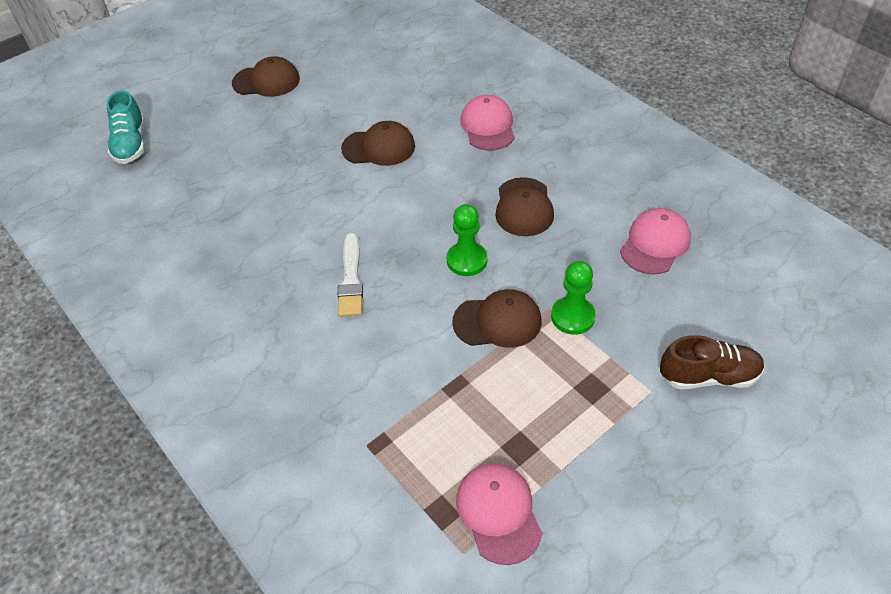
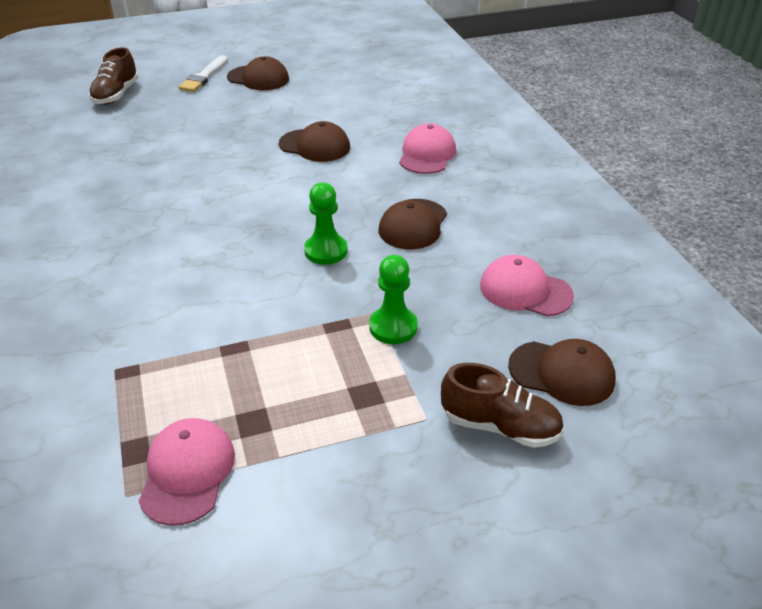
camera: 20 degrees right, 10 degrees down
(131, 144) = (116, 95): turquoise shoe -> brown shoe
(351, 279) = (210, 235): white brush -> white brush (204, 76)
(497, 321) = (316, 308): brown cap -> brown cap (561, 373)
(655, 244) = (525, 290): pink cap -> pink cap turned 120 degrees counterclockwise

